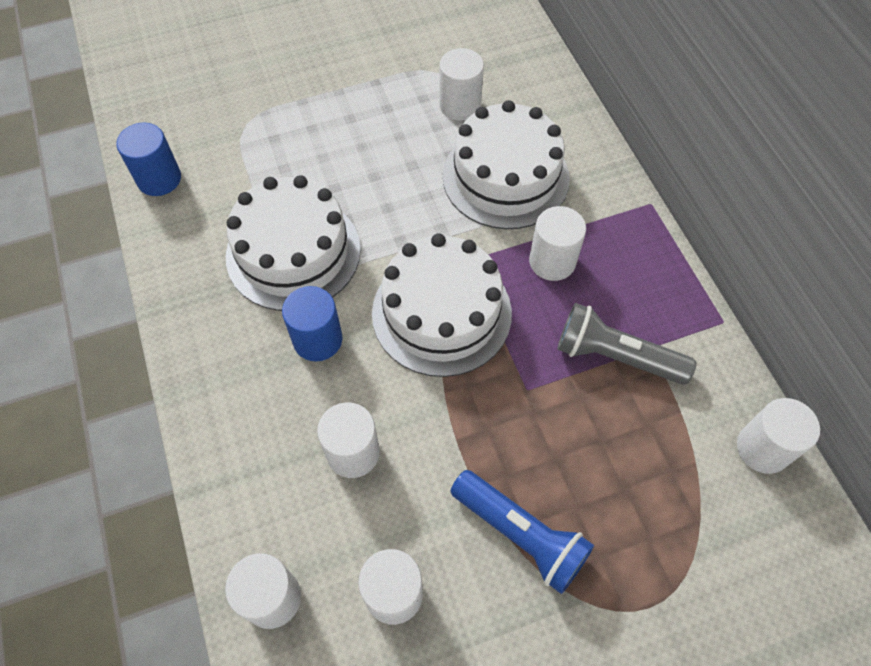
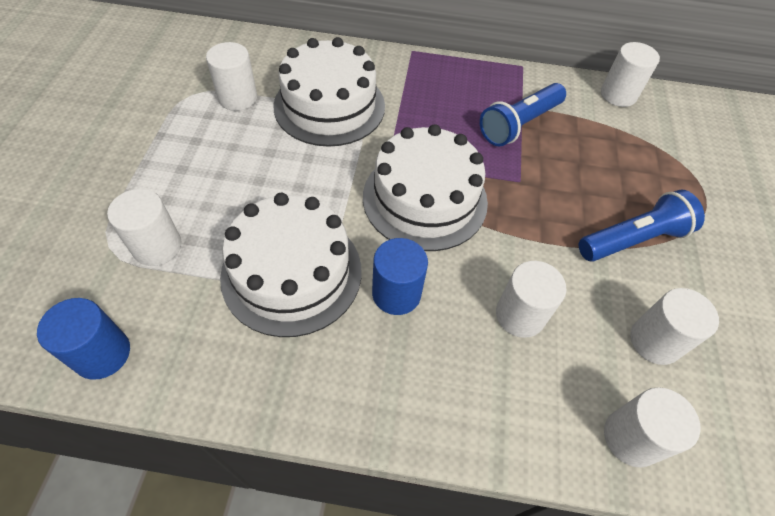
camera: 65 degrees left, 5 degrees down
(552, 261) = (423, 118): white cylinder -> white cylinder (157, 246)
(616, 356) = (519, 124): grey flashlight -> blue flashlight

